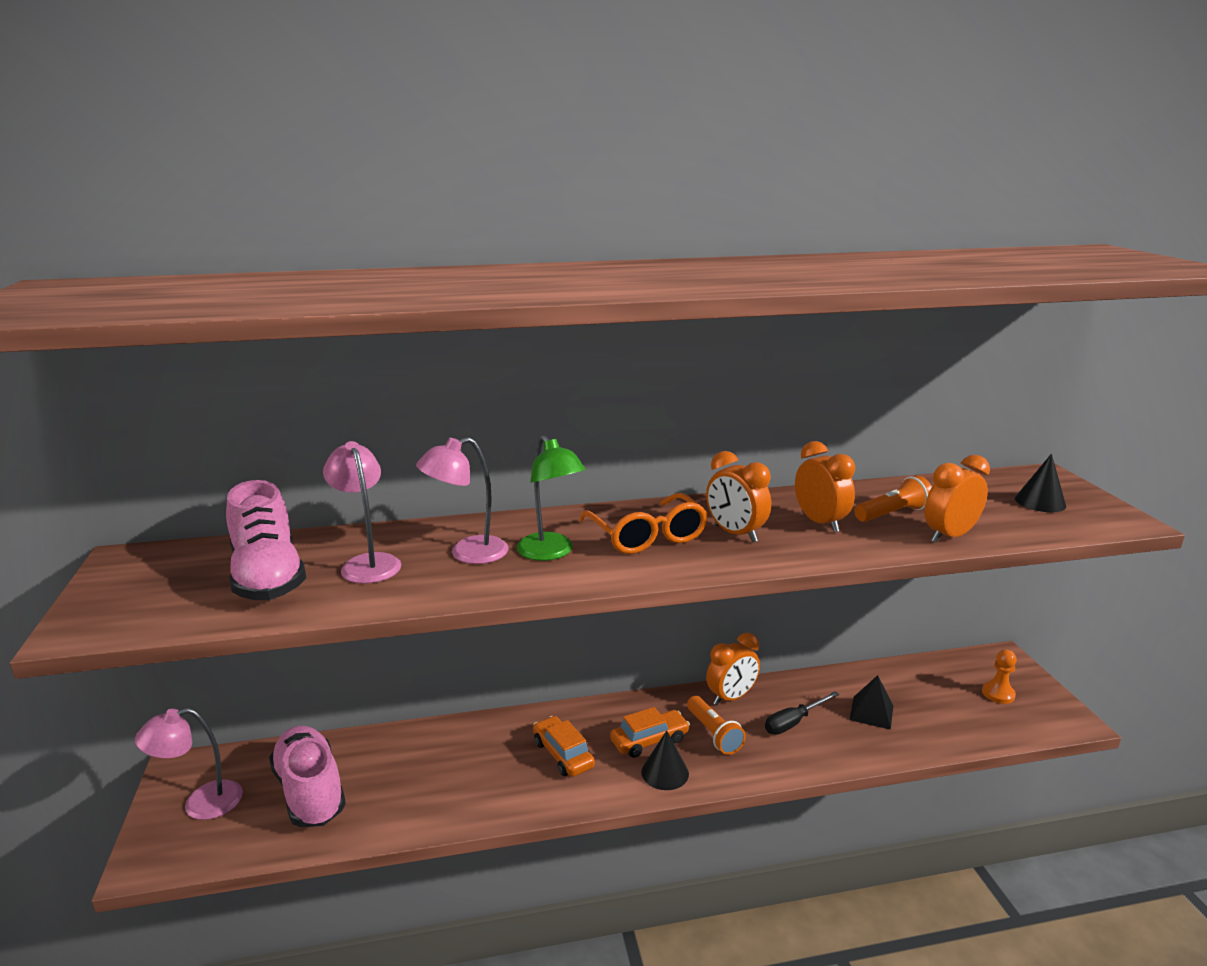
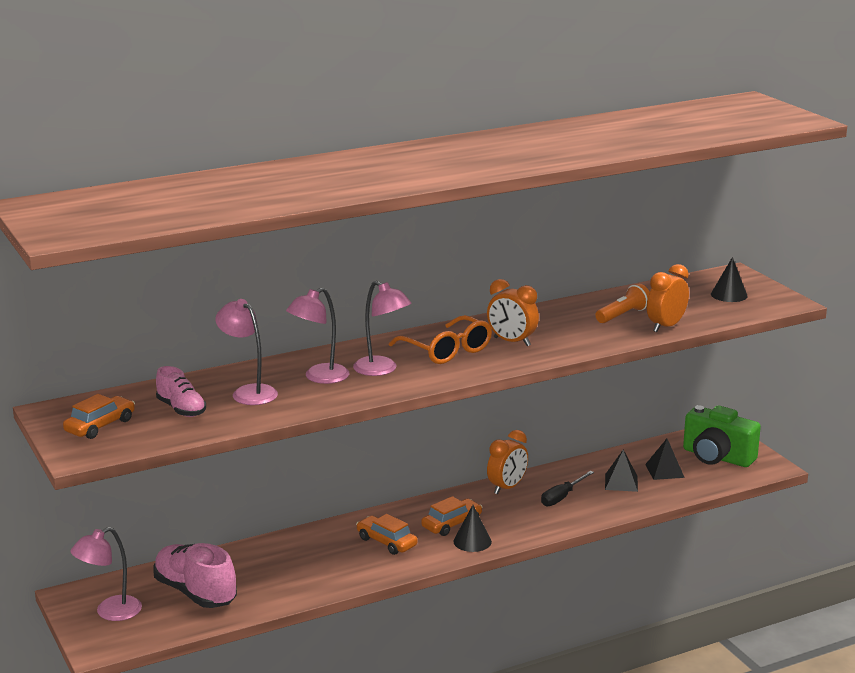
camera: 15 degrees left, 0 degrees up
(153, 587) = (100, 426): none -> orange car
(268, 577) = (181, 409): pink shoe -> pink shoe, size x0.60
(551, 553) = (382, 370): green lamp -> pink lamp
(714, 734) = (501, 513): orange flashlight -> none
(820, 523) = (571, 327): orange clock -> none
(928, 703) = (664, 471): none -> black pyramid
(998, 694) = (717, 457): orange pawn -> green camera

